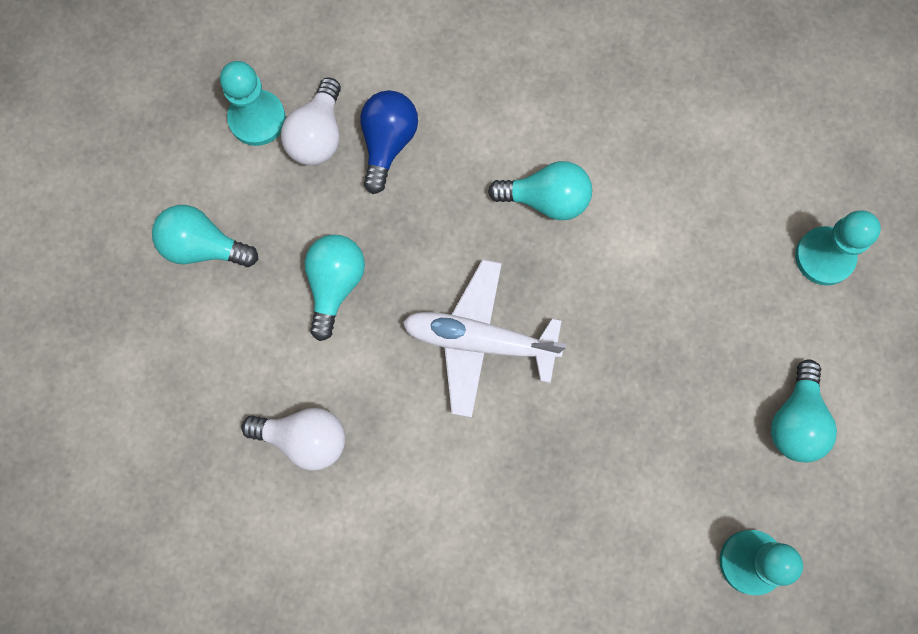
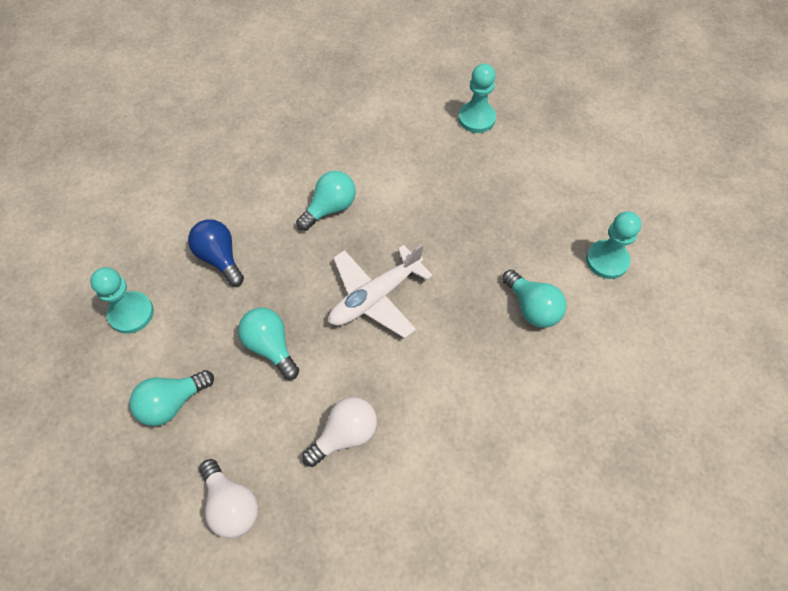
camera: 50 degrees left, 15 degrees down
(318, 135) = (176, 289): white light bulb -> white light bulb (231, 505)
(795, 421) = (548, 188): turquoise light bulb -> turquoise light bulb (532, 308)

